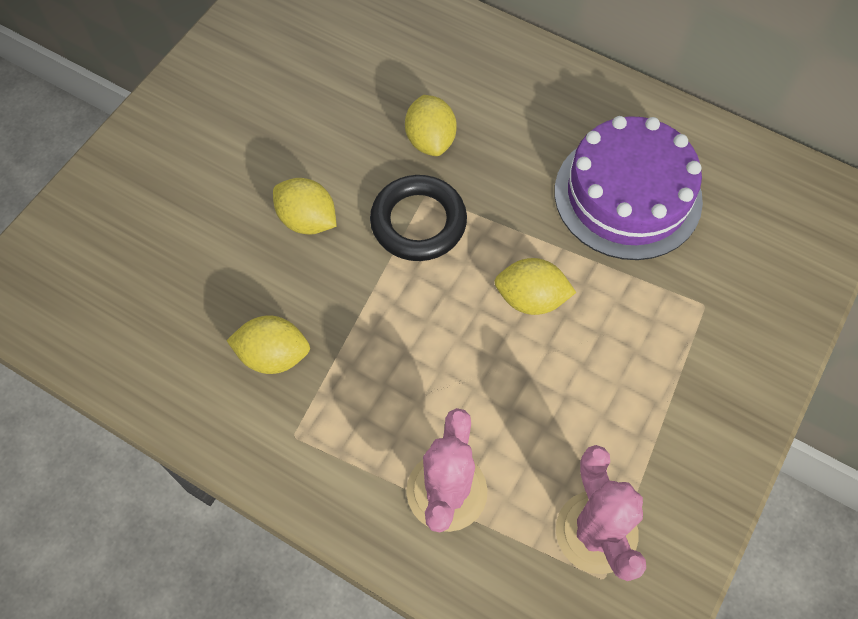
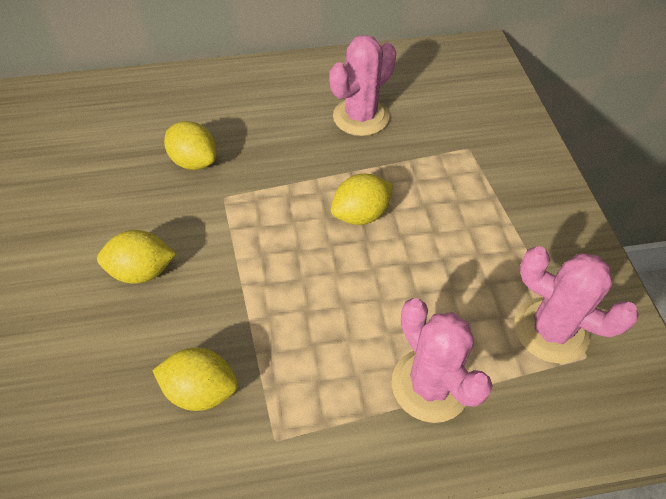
camera: 40 degrees left, 10 degrees down
(273, 355) = (201, 390): yellow lemon -> yellow lemon turned 45 degrees clockwise
(418, 222) = (234, 218): black ring -> none
(627, 195) = (361, 117): purple cake -> pink cactus

